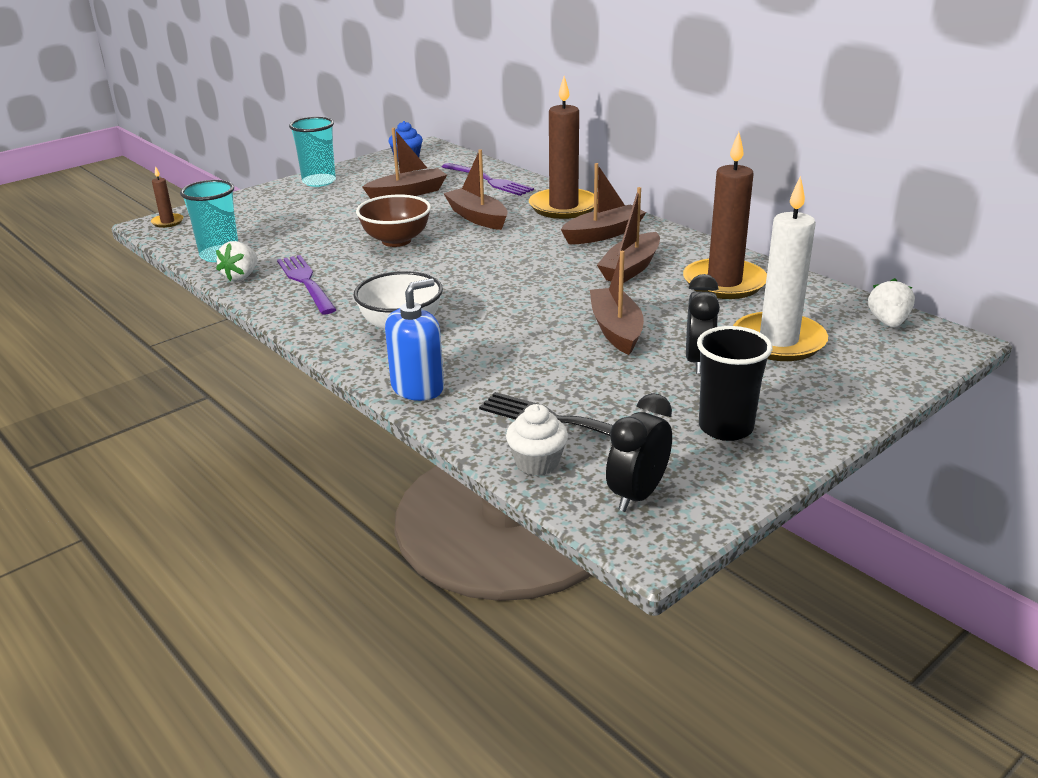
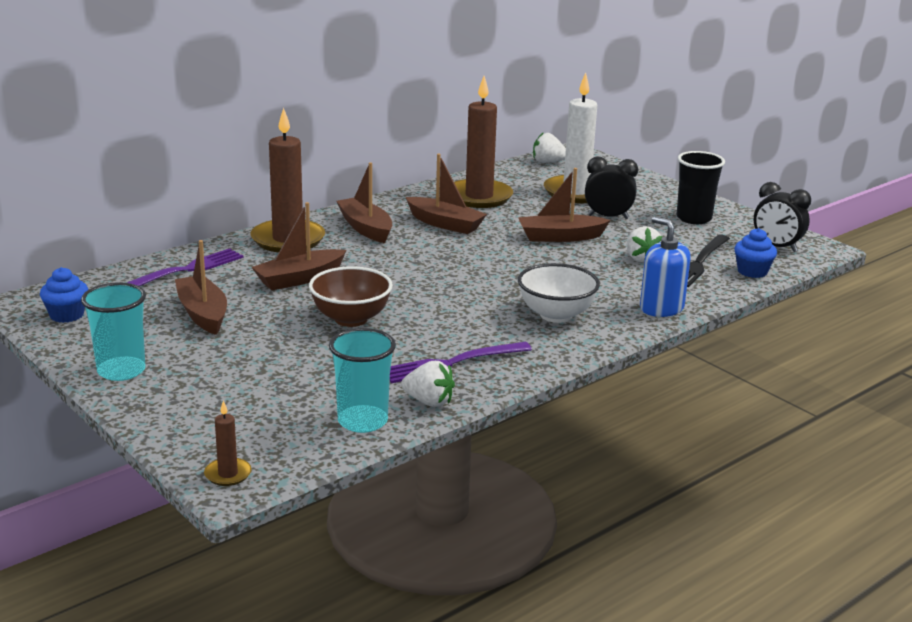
camera: 90 degrees left, 5 degrees down
(537, 463) = (752, 271): white cupcake -> blue cupcake
(562, 380) = (641, 259): none -> white strawberry

